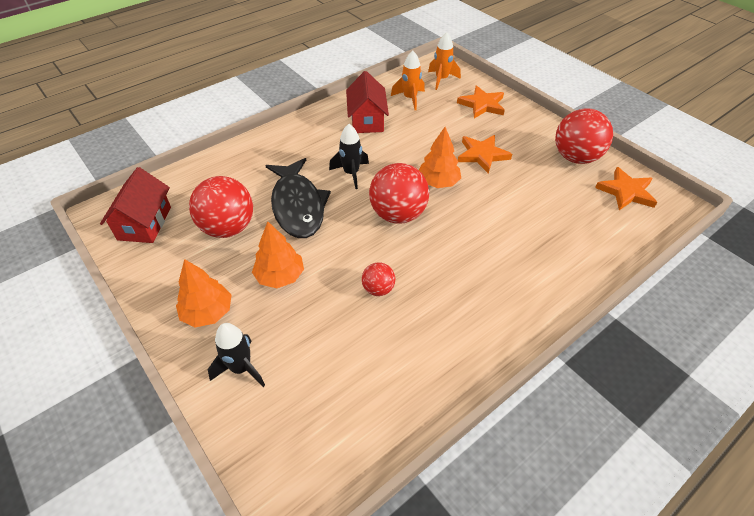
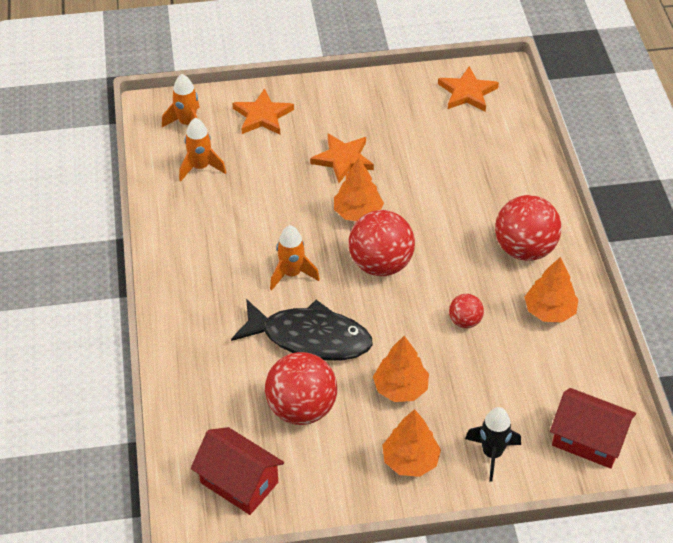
camera: 60 degrees left, 0 degrees up
(351, 173) = (291, 274): black rocket -> orange rocket
(367, 120) = (209, 221): red house -> red house (588, 440)
(435, 346) = (549, 311): none -> orange tree
(575, 157) = (399, 96): red ball -> red ball (524, 249)

